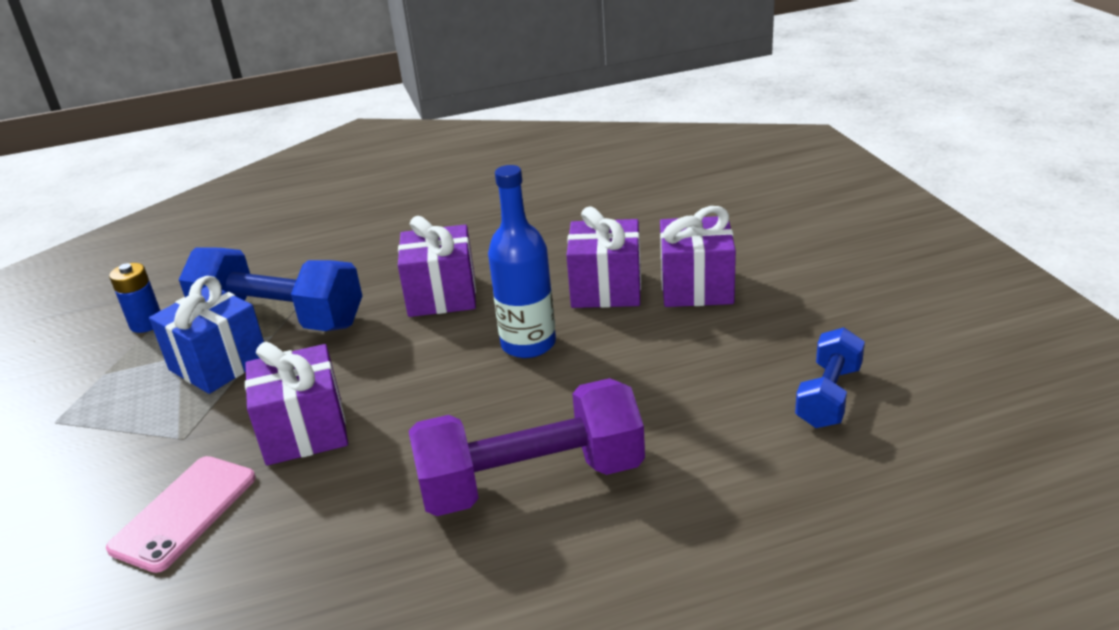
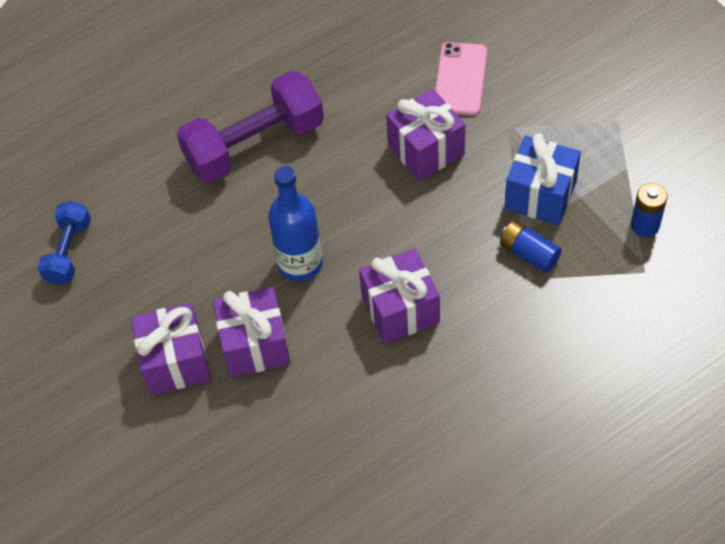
camera: 165 degrees right, 25 degrees up
(280, 319) = (529, 253): blue dumbbell -> blue battery

